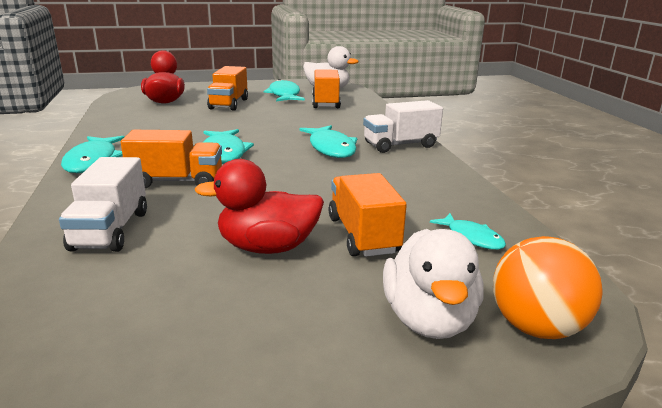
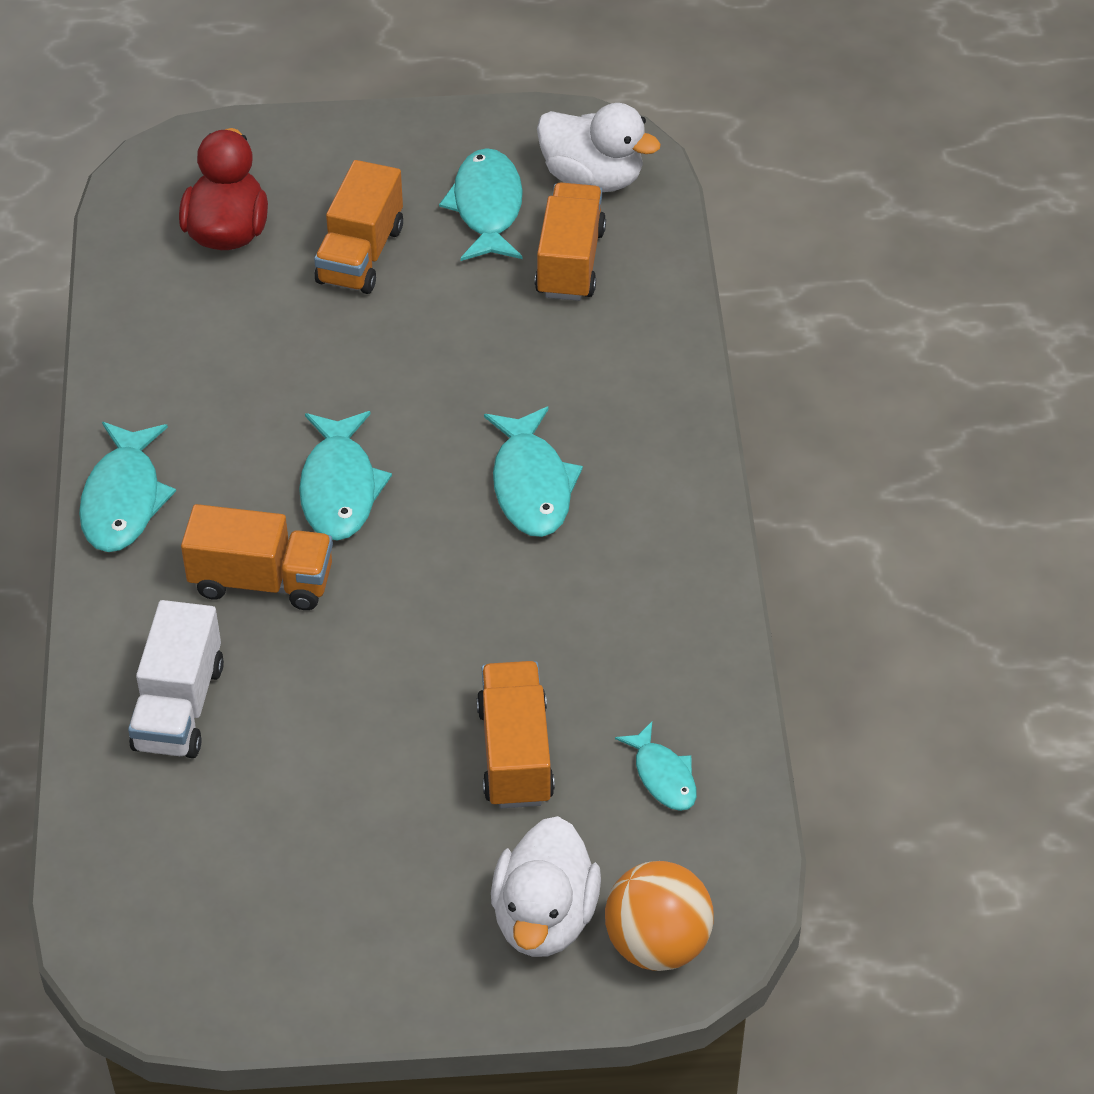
camera: 10 degrees right, 25 degrees up
(267, 247) = (383, 767): red duck -> none
(400, 145) = (663, 483): white truck -> none

